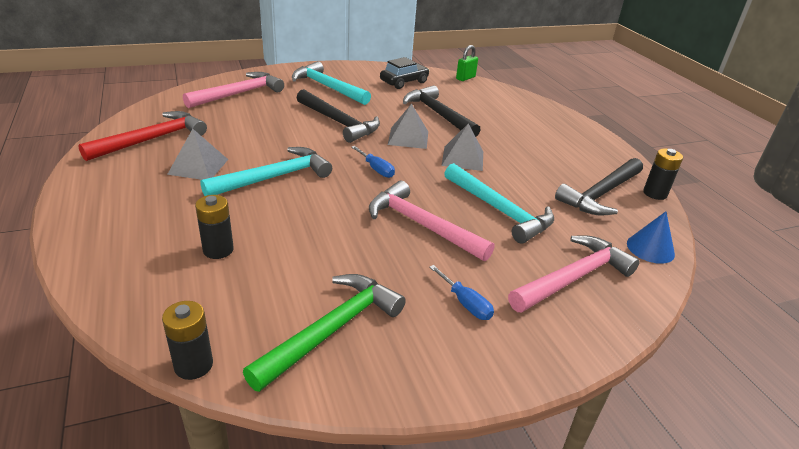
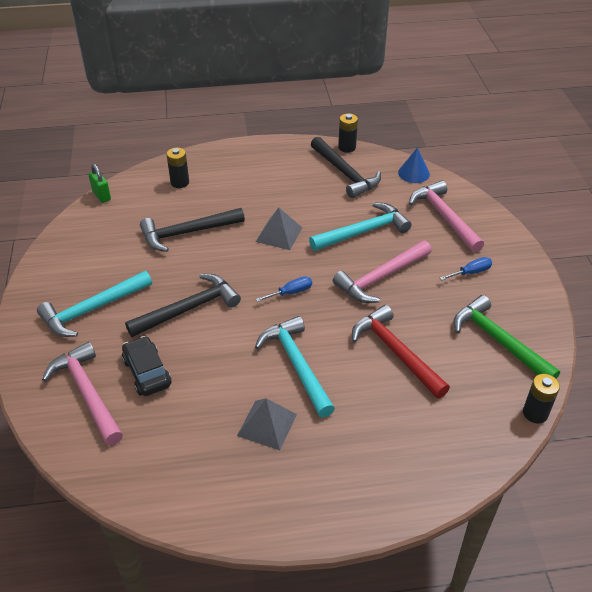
camera: 75 degrees left, 10 degrees up
(153, 139) = (197, 471): red hammer -> red hammer (395, 351)
(218, 250) = (409, 404): black battery -> black battery (180, 182)
(404, 82) = (97, 244): black car -> black car (147, 372)
(408, 138) = (233, 262): grey pyramid -> none

